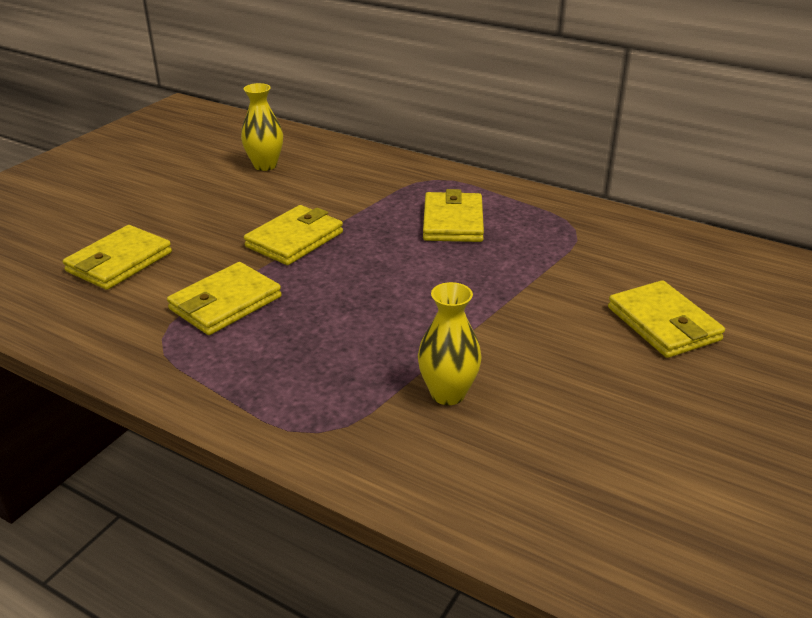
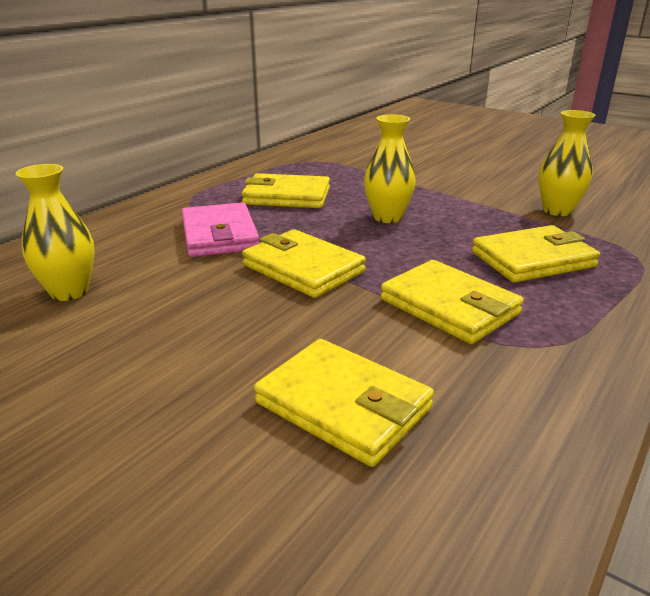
camera: 85 degrees left, 5 degrees down
(356, 201) = (219, 235): none -> pink wallet
(406, 276) = (387, 217): none -> yellow vase
(663, 324) = (446, 152): yellow wallet -> yellow wallet (532, 259)

